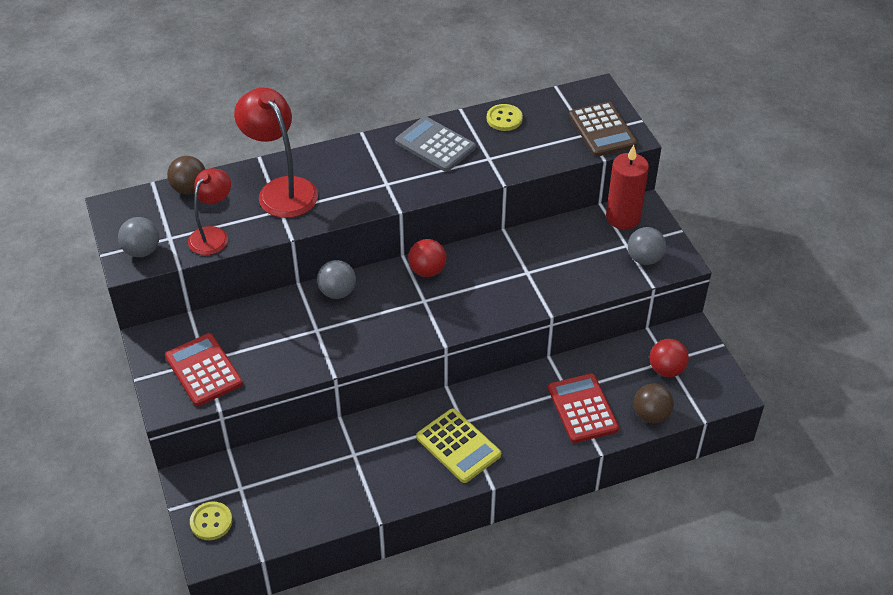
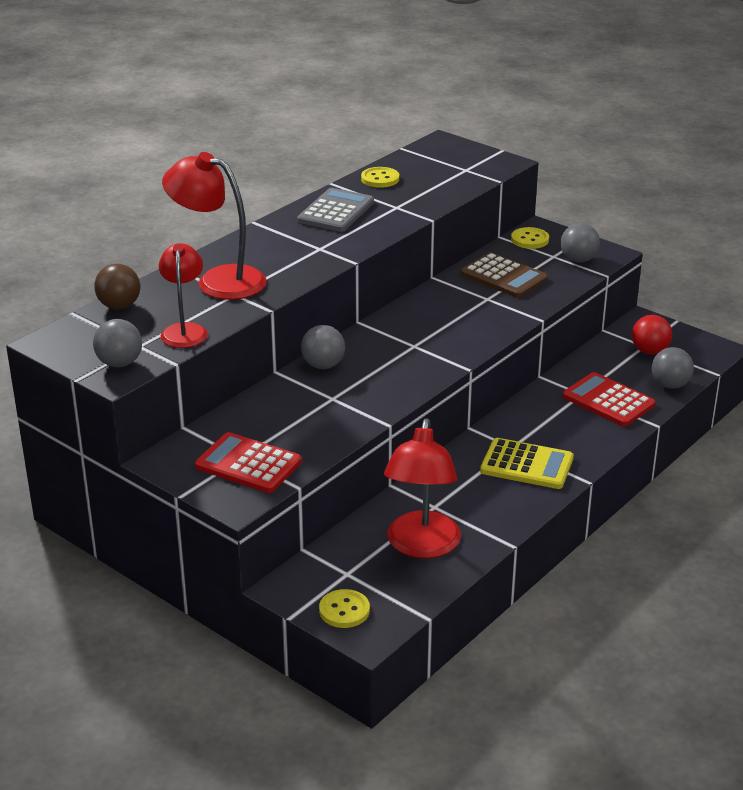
camera: 30 degrees left, 15 degrees down
(312, 489) = (421, 546): none -> red lamp
(427, 271) = (394, 325): red ball -> none
(435, 145) = (336, 211): grey calculator -> grey calculator turned 105 degrees clockwise
(602, 130) = (476, 164): brown calculator -> brown calculator (504, 276)
(623, 217) = (530, 239): red candle -> yellow button
(651, 415) = (670, 385): brown ball -> grey ball

